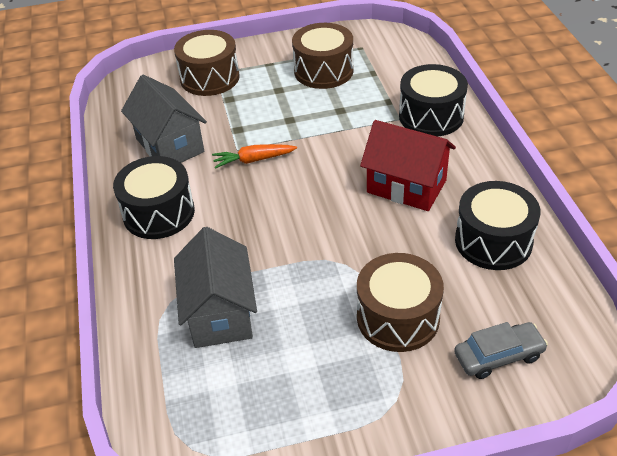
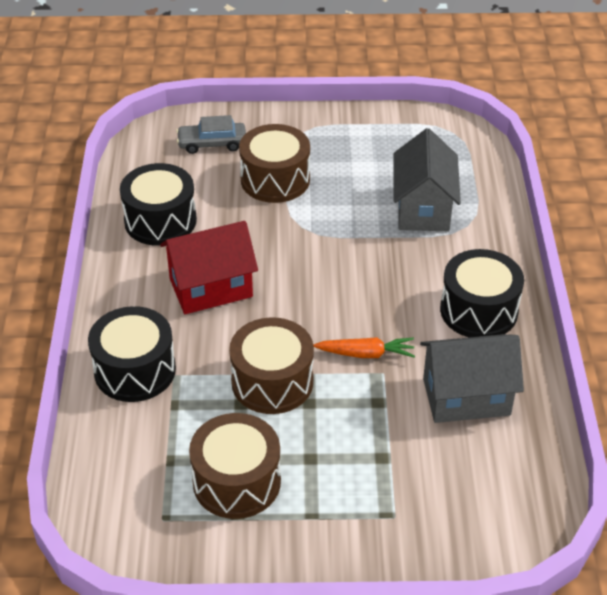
camera: 170 degrees left, 0 degrees up
(169, 145) = (466, 397): grey house -> grey house turned 75 degrees counterclockwise
(210, 78) = (405, 507): brown drum -> brown drum (272, 382)
(406, 186) = (211, 288): red house -> red house turned 60 degrees counterclockwise

